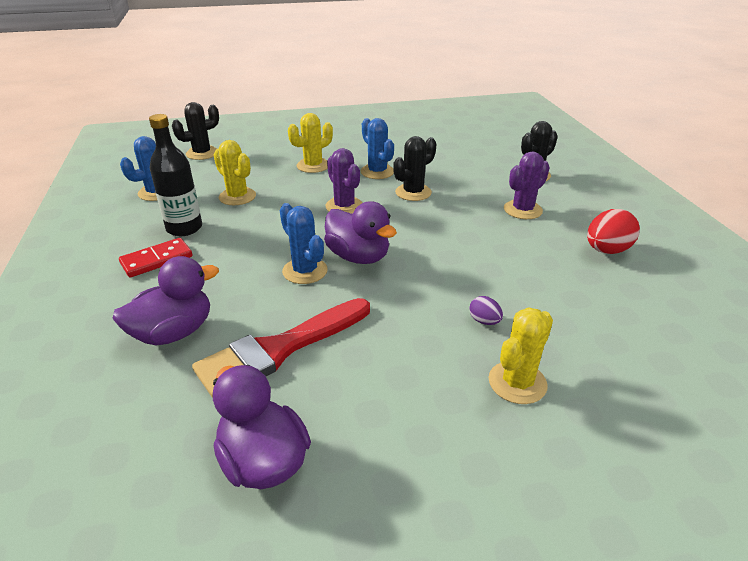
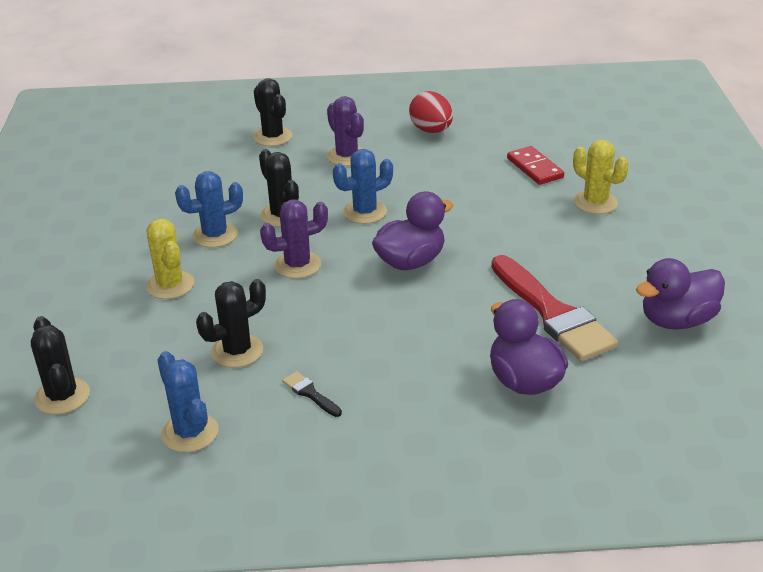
camera: 80 degrees left, 0 degrees up
(157, 260) = (383, 409): red domino -> red domino (535, 168)
(184, 228) = (310, 393): black bottle -> black brush
(237, 197) = (237, 351): yellow cactus -> black cactus
(305, 271) = (430, 297): blue cactus -> blue cactus (364, 212)
(484, 321) = (523, 205): purple egg -> none

